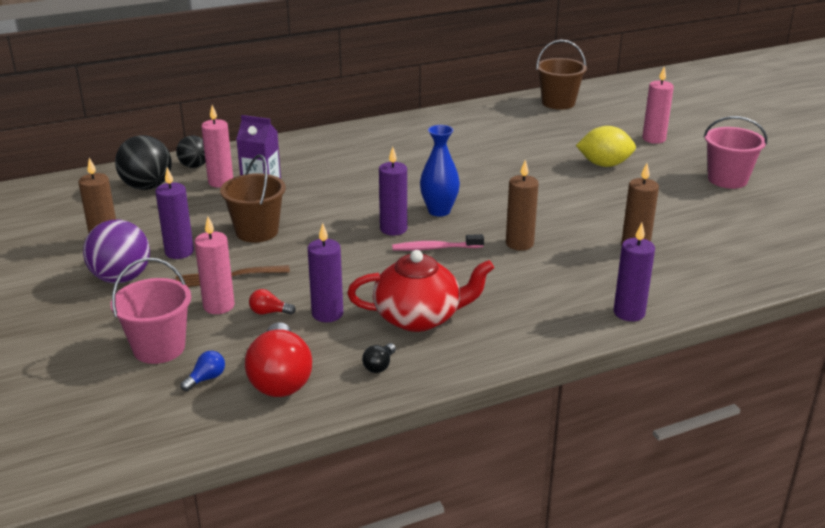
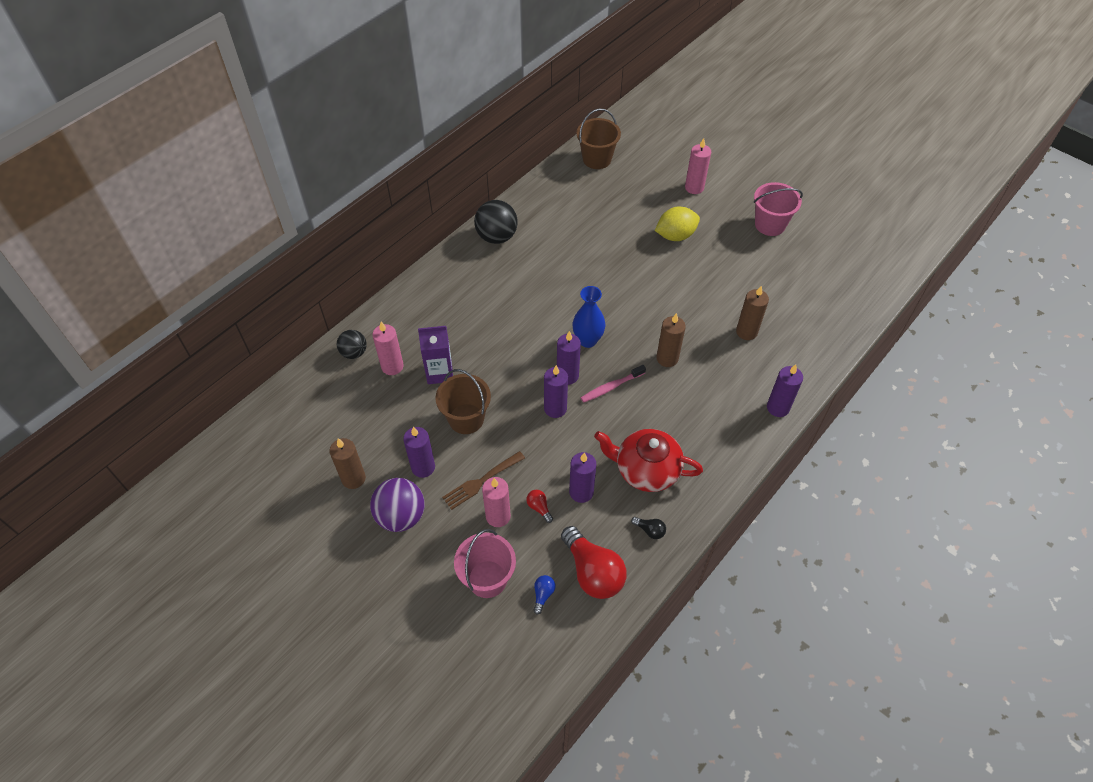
camera: 25 degrees left, 25 degrees up
(147, 187) = (334, 395): black ball -> black ball (497, 237)
(269, 312) = (539, 508): red light bulb -> red light bulb turned 75 degrees clockwise
(358, 248) = (555, 408): none -> purple candle
(379, 366) = (650, 530): black light bulb -> black light bulb turned 60 degrees counterclockwise
(419, 317) = (646, 469): red teapot -> red teapot turned 135 degrees counterclockwise

